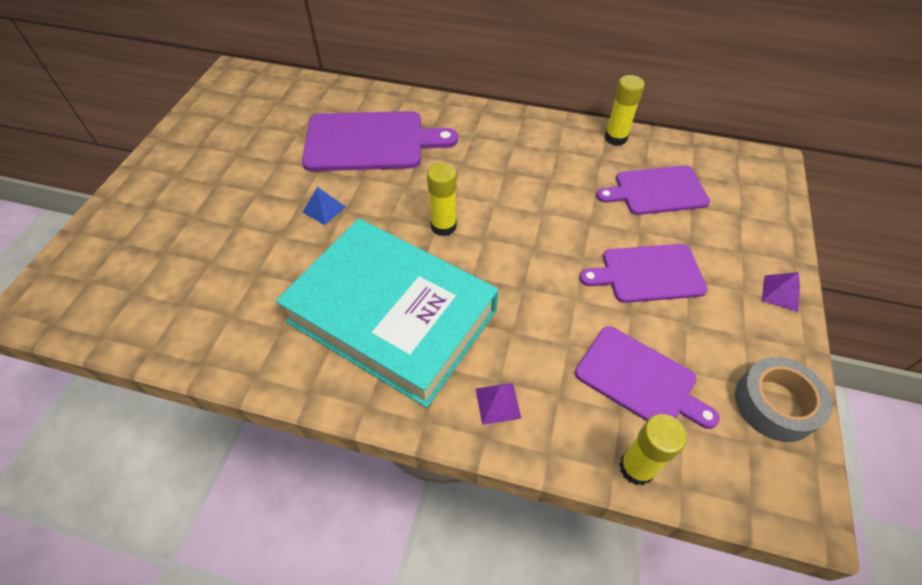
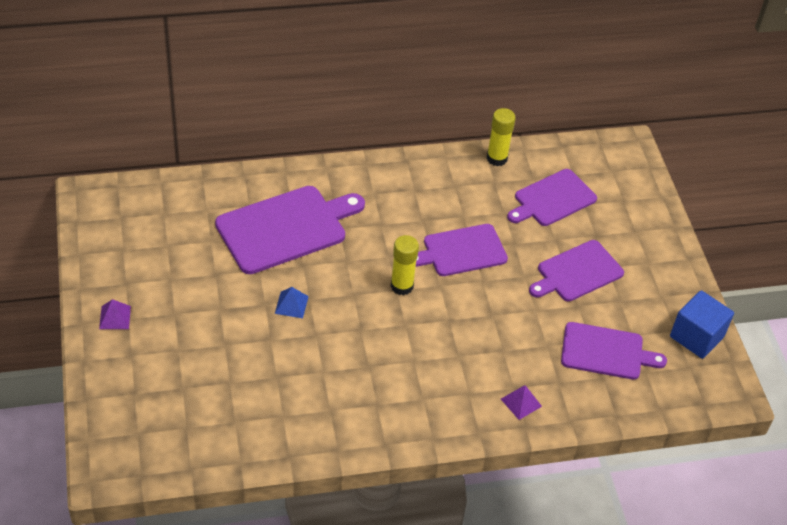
camera: 30 degrees left, 5 degrees down
(392, 316) = (409, 371): turquoise book -> none
(527, 212) = (461, 251): none -> purple cutting board
(636, 468) = (629, 408): yellow glue stick -> none
(775, 404) = (696, 336): grey tape -> blue cube
(780, 293) = (673, 256): purple pyramid -> purple pyramid (115, 317)

